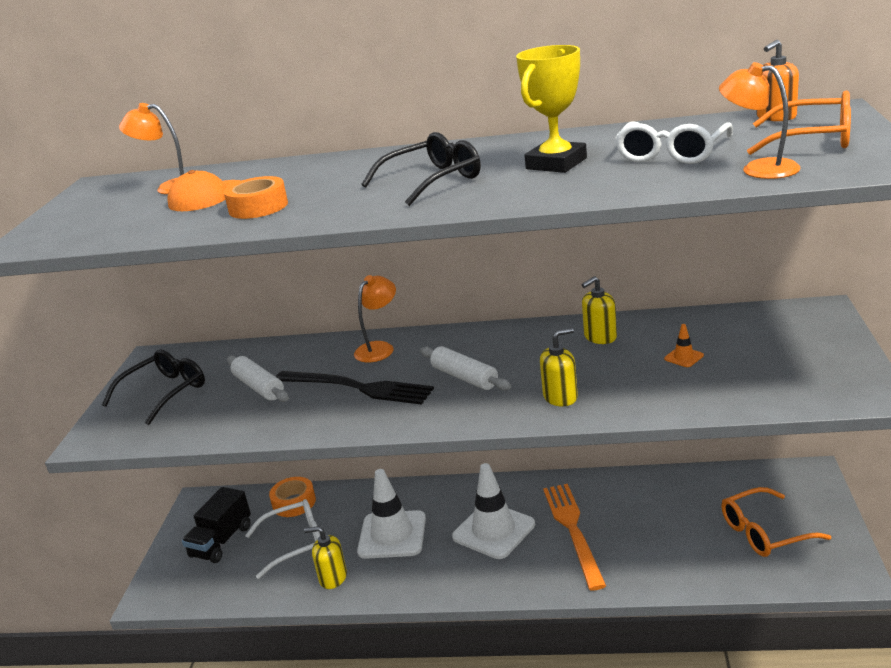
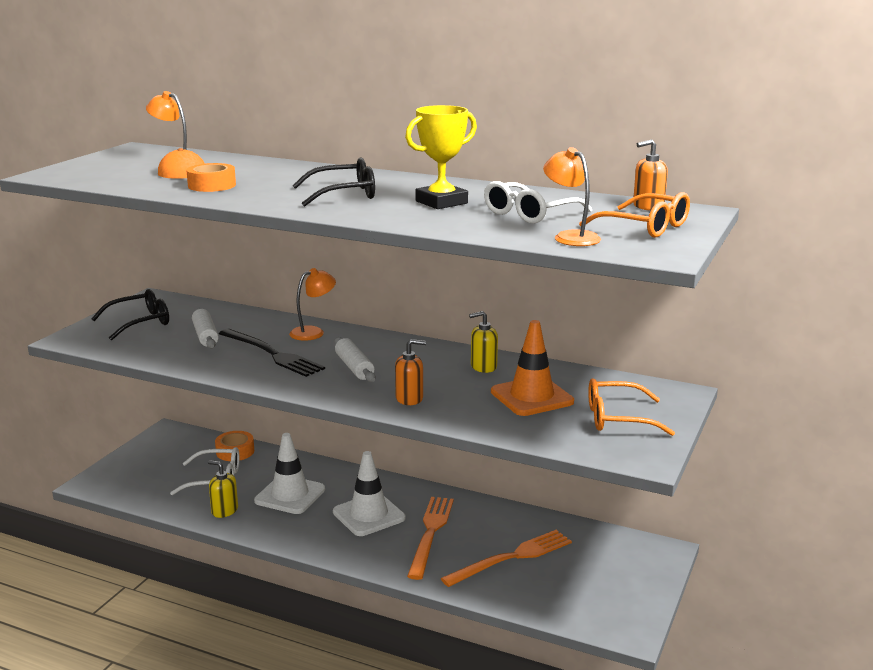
camera: 15 degrees right, 5 degrees down
(221, 541) = (164, 462): black truck -> none
(560, 397) = (409, 398): yellow soap dispenser -> orange soap dispenser
(674, 530) = (511, 558): none -> orange fork
(683, 357) = (531, 397): orange traffic cone -> orange traffic cone, size x2.46
(765, 532) = (585, 581): orange glasses -> orange glasses (618, 418)

